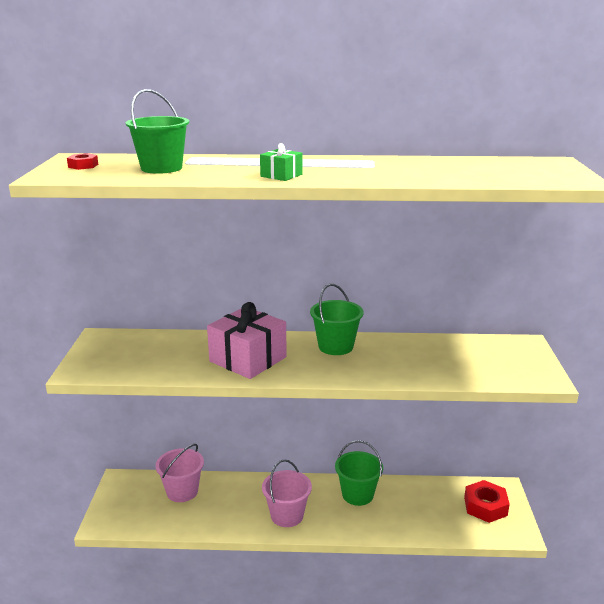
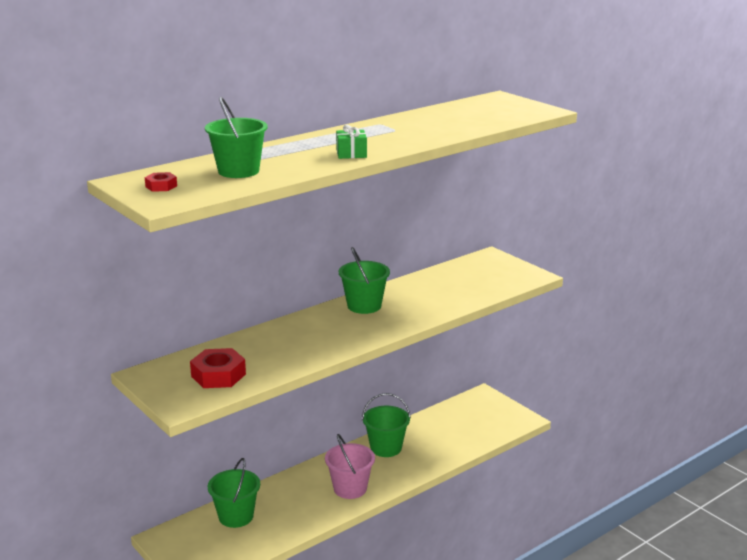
camera: 40 degrees left, 0 degrees up
(182, 491) = (236, 516): pink bucket -> green bucket
(248, 359) = (312, 340): pink gift -> none
(485, 506) = (484, 412): red nut -> red nut (218, 375)

